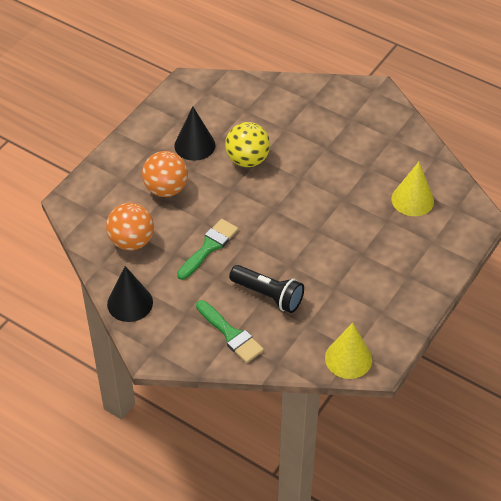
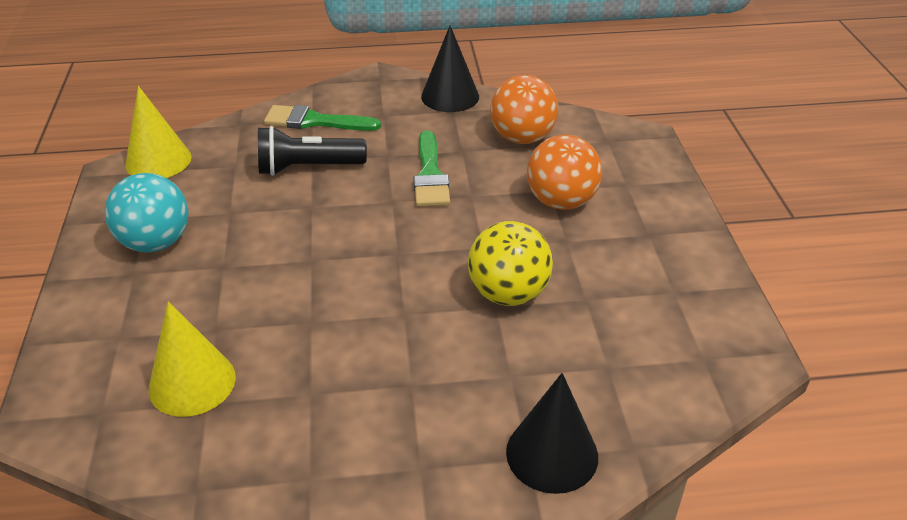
camera: 140 degrees right, 10 degrees down
(194, 145) = (603, 270): black cone -> black cone (552, 454)
(385, 290) = (156, 242): none -> turquoise ball

